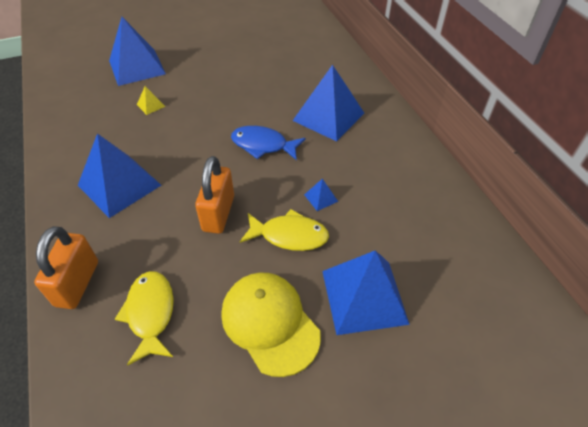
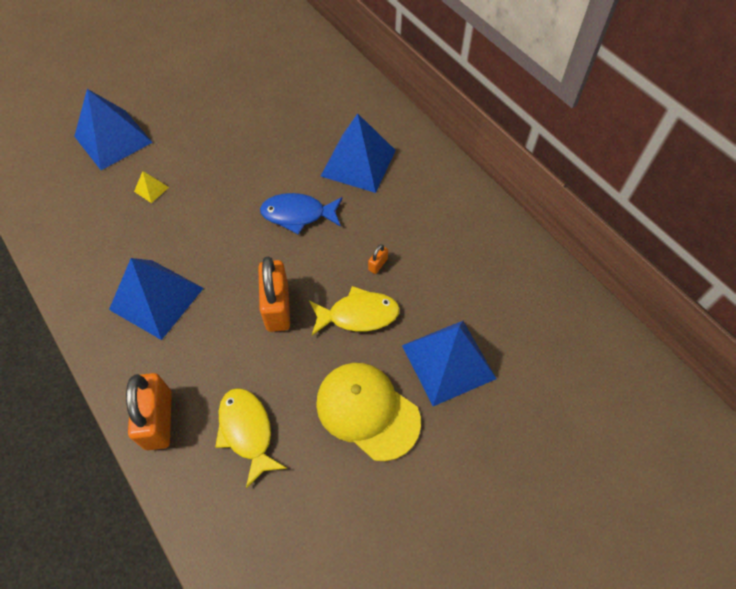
camera: 15 degrees left, 10 degrees up
(321, 198) = (378, 264): blue pyramid -> orange padlock

